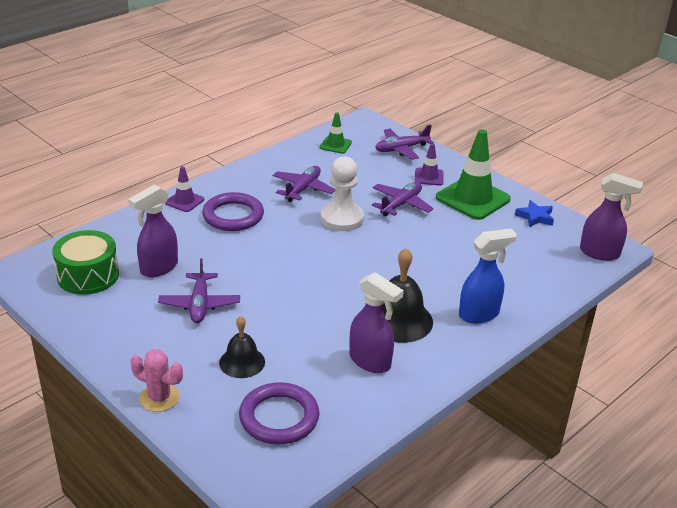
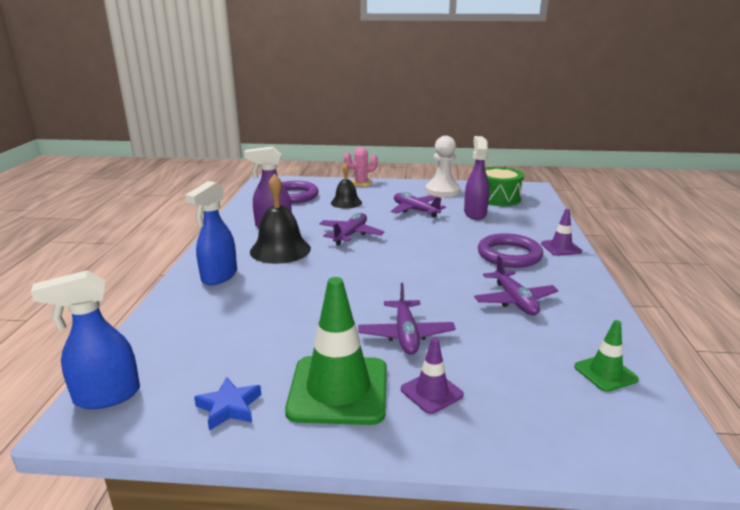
camera: 140 degrees right, 10 degrees down
(342, 219) = (432, 292): white pawn -> white pawn (442, 191)
(401, 149) = (535, 422): purple plane -> purple plane (350, 235)
(600, 253) = (106, 396): purple spray bottle -> blue spray bottle

